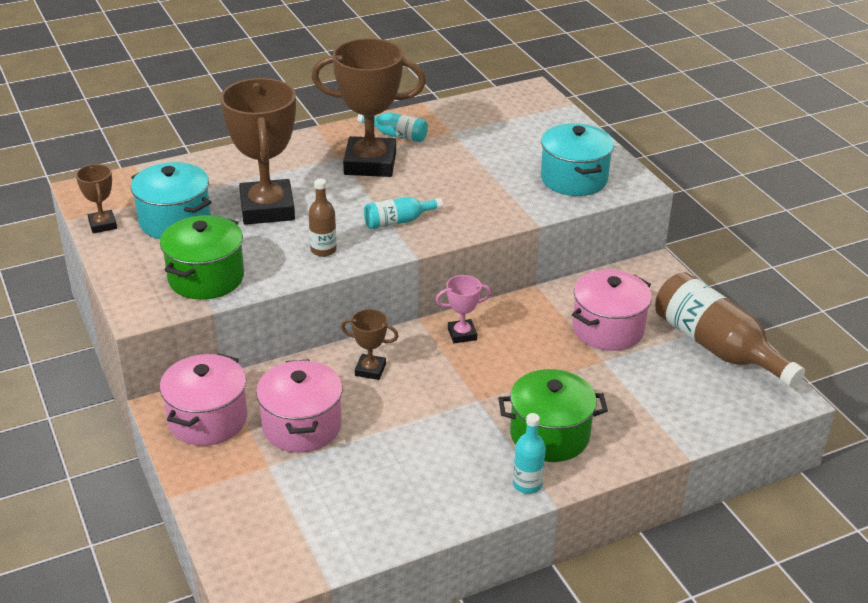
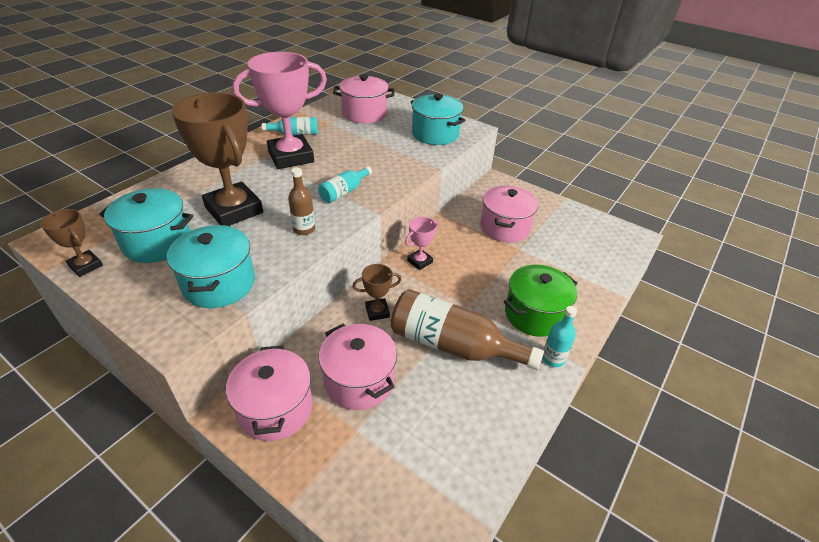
camera: 30 degrees left, 5 degrees up
(206, 278) = (219, 284): green pot -> turquoise pot
(370, 163) = (291, 157): brown trophy -> pink trophy
(504, 128) = (364, 114): none -> pink pot
(717, 347) = (572, 218): brown bottle -> brown bottle (453, 345)

